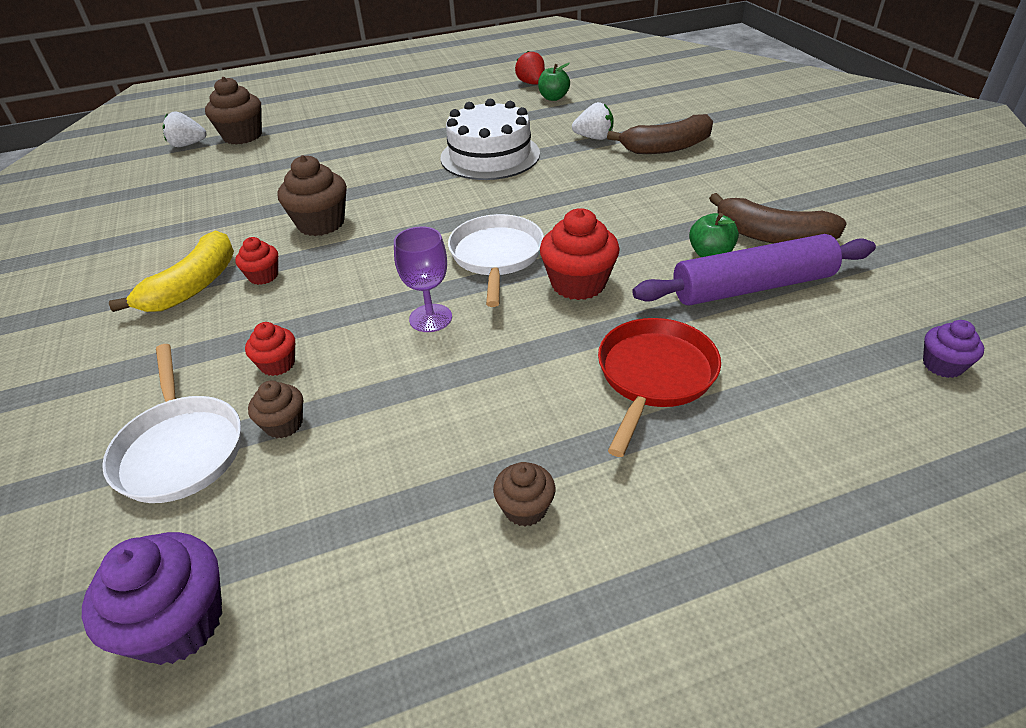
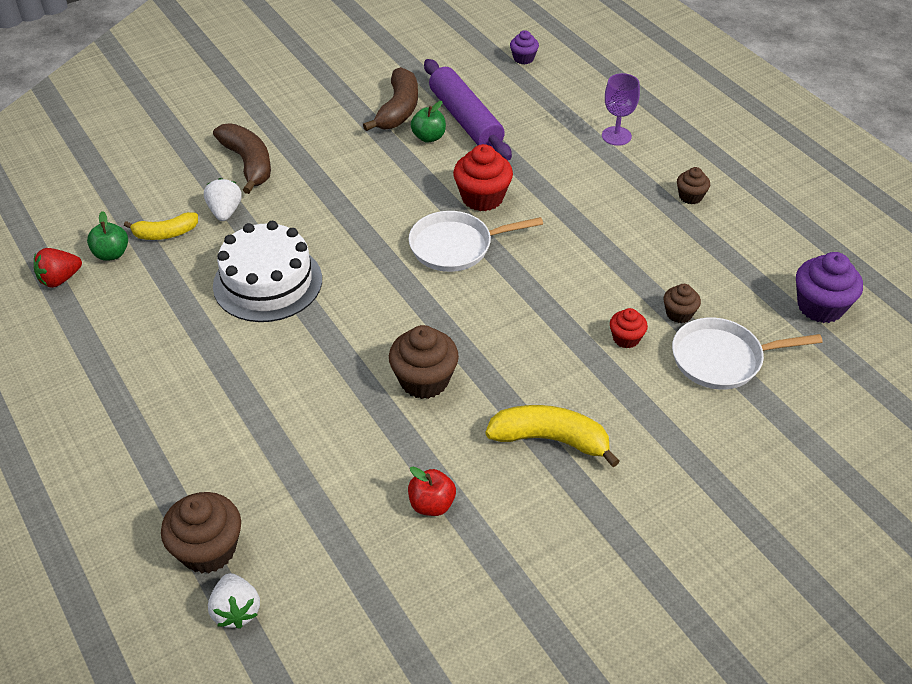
camera: 105 degrees left, 5 degrees up
(180, 449) = (722, 359): white pan -> white pan turned 150 degrees counterclockwise
(190, 218) = (432, 504): none -> red apple
(263, 276) = (521, 392): red cupcake -> none
(430, 318) = (546, 268): purple goblet -> purple goblet (616, 136)
(571, 115) = (165, 234): none -> yellow banana
(654, 376) = (570, 157): red pan -> none

